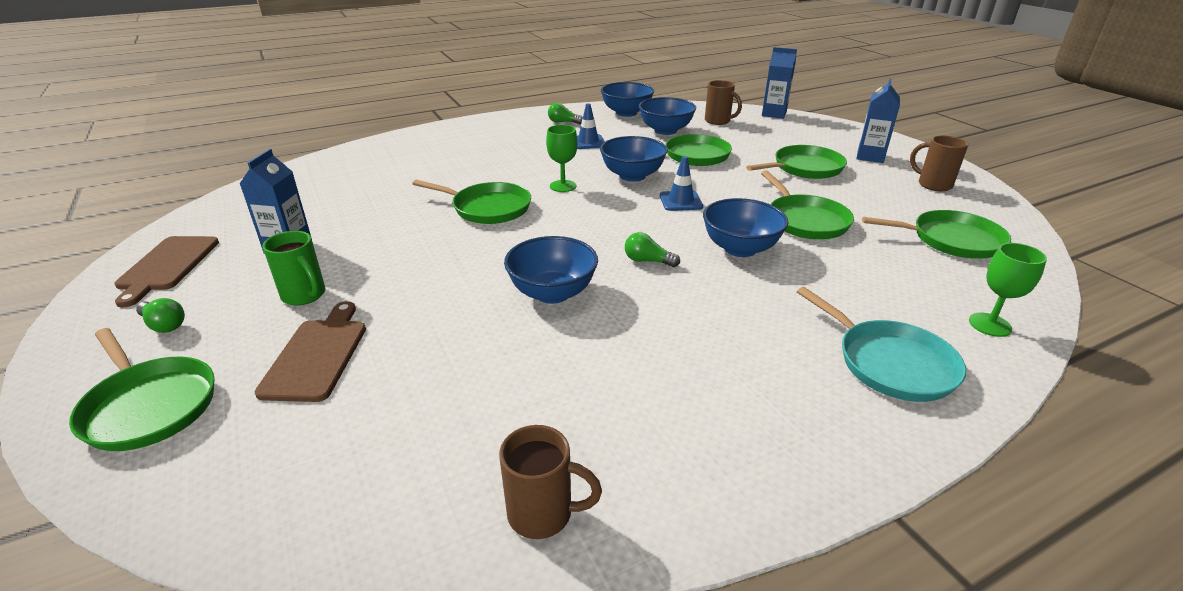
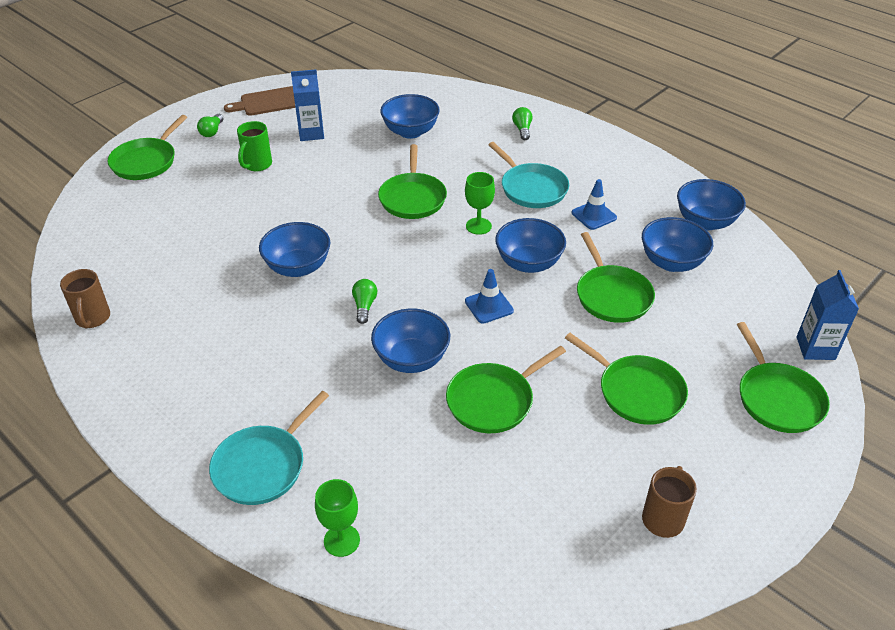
camera: 70 degrees right, 10 degrees up
(317, 355) = (199, 195): brown cutting board -> none
(369, 191) = (410, 132): none -> blue bowl
(529, 156) = (531, 188): none -> turquoise pan
(563, 122) = (637, 185): green light bulb -> green light bulb (522, 129)
(718, 121) = (740, 300): brown mug -> none
(870, 156) = (721, 454): blue carton -> none
(951, 240) = (507, 525): green pan -> green pan (777, 398)

